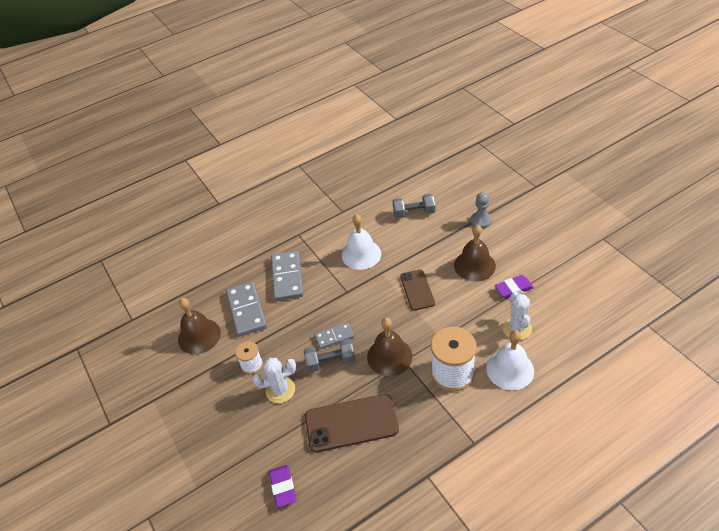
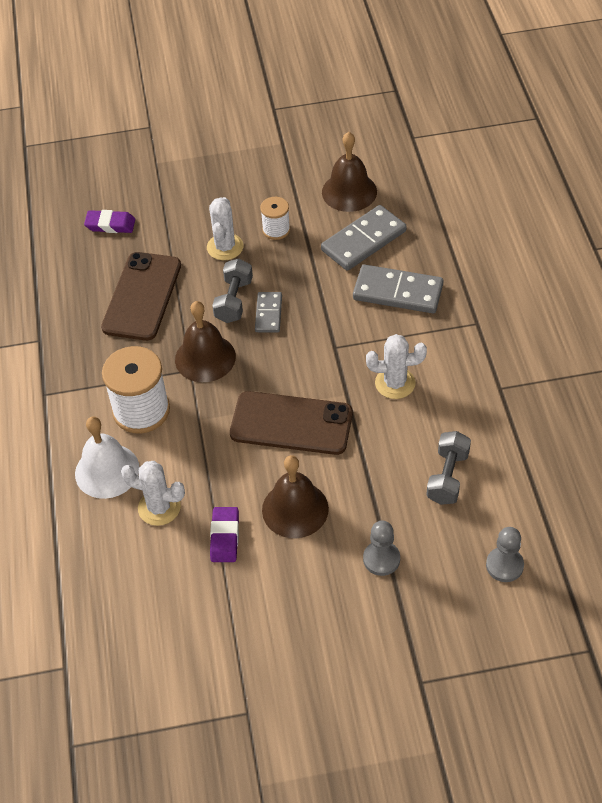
camera: 110 degrees right, 5 degrees up
(246, 310) = (364, 241): grey domino -> grey domino turned 45 degrees counterclockwise
(361, 254) = (395, 383): white bell -> white cactus
(417, 290) = (291, 424): brown phone -> brown phone, size x1.62
(453, 178) = (504, 565): none -> grey pawn

